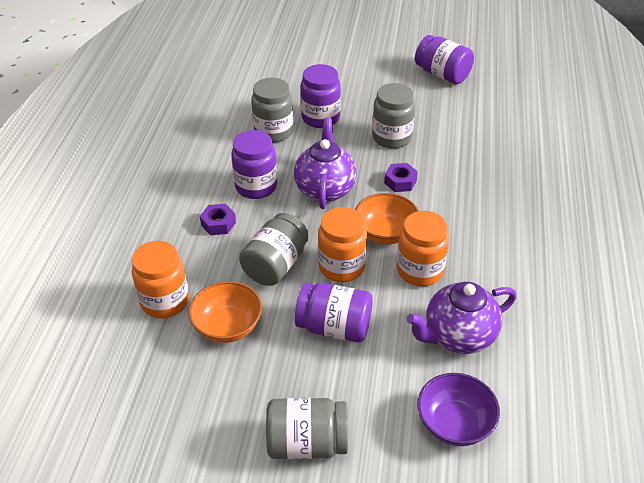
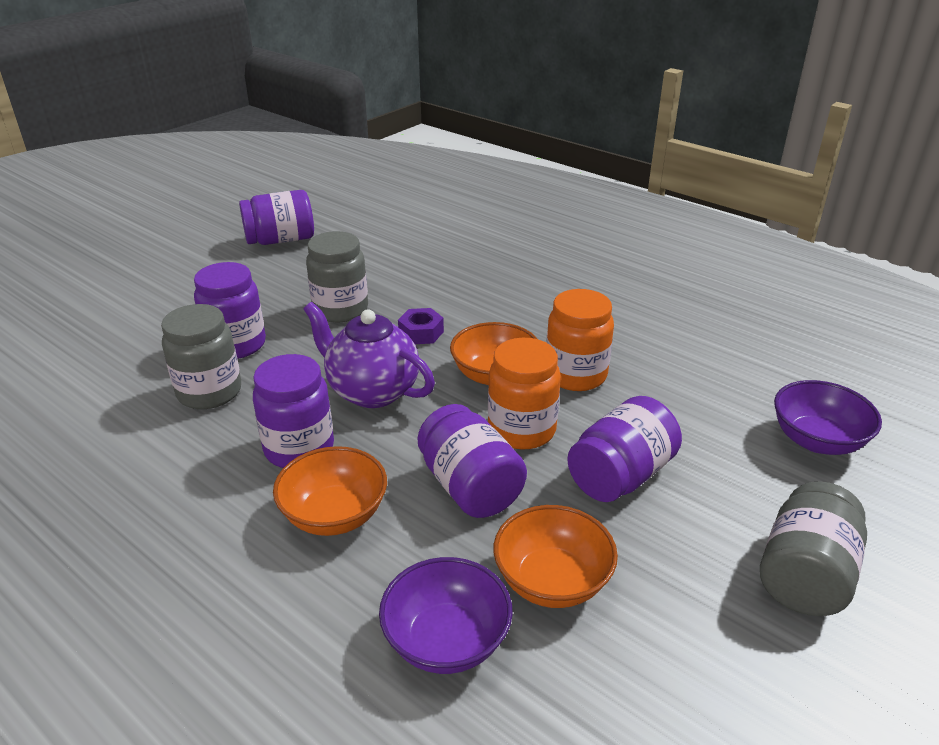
camera: 60 degrees left, 10 degrees down
(165, 301) = (446, 640): orange jar -> purple bowl
(218, 224) = (334, 515): purple nut -> orange bowl
(275, 265) = (470, 487): grey jar -> purple jar
(458, 336) = (692, 388): purple teapot -> none

